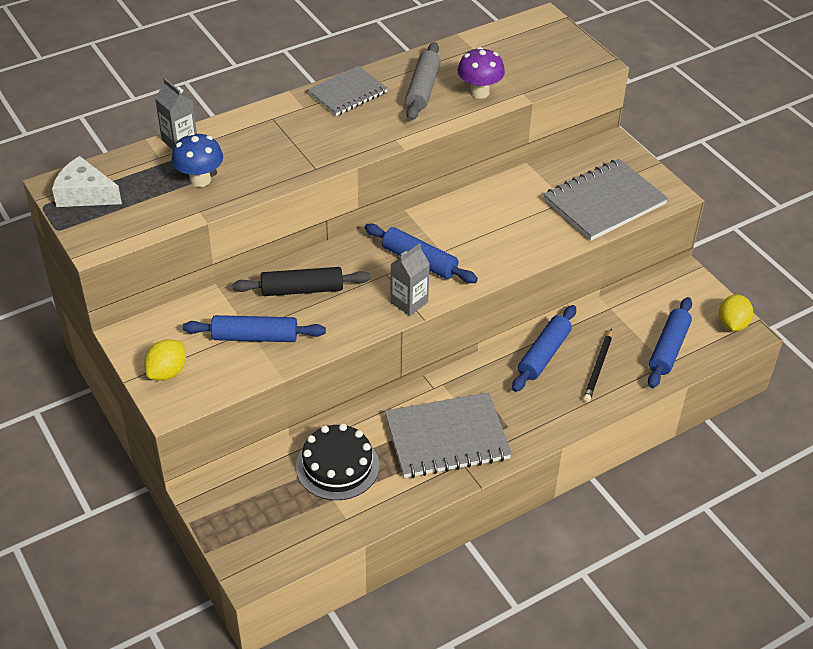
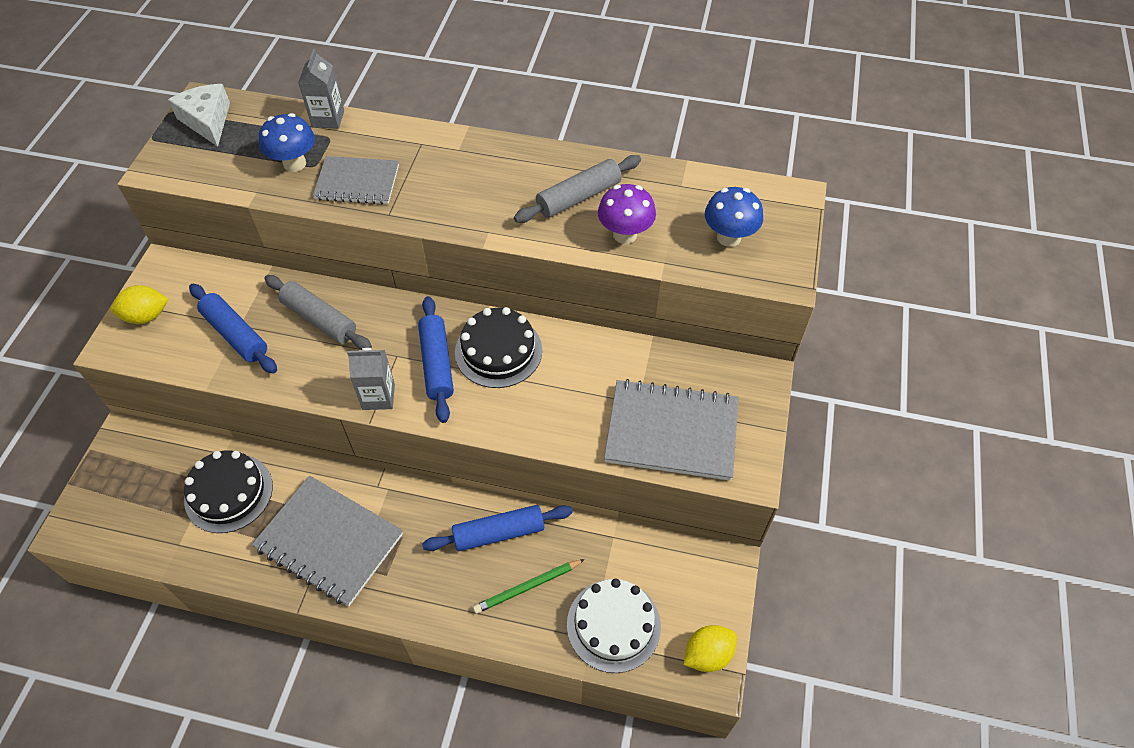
camera: 45 degrees right, 10 degrees up
(302, 290) = (319, 319): black rolling pin -> grey rolling pin
(347, 93) = (510, 159): grey notebook -> grey notebook (357, 182)
(447, 229) = (498, 351): none -> black cake
(539, 60) = (729, 237): none -> blue mushroom
(598, 367) = (527, 587): black pencil -> green pencil
(668, 349) = (613, 625): blue rolling pin -> white cake

